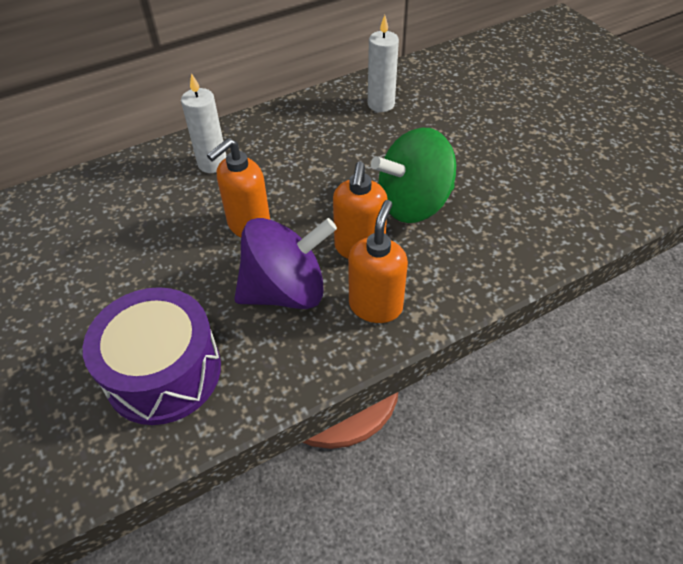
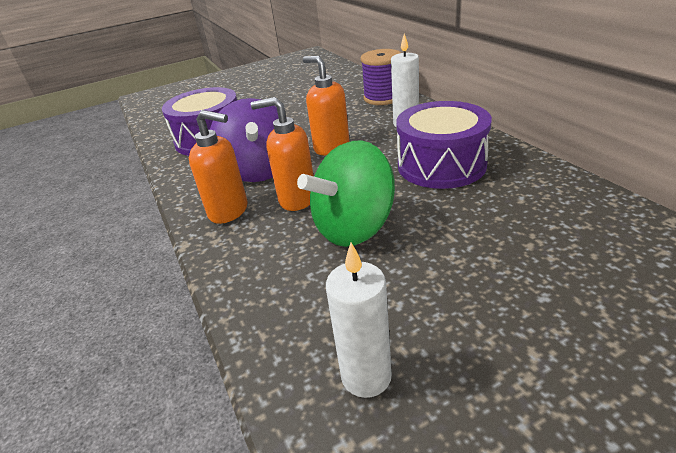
camera: 95 degrees right, 15 degrees down
(121, 180) = (383, 98): none -> purple spool
(315, 146) = (441, 165): none -> purple drum
(381, 104) = (536, 199): white candle -> white candle (366, 376)
(413, 204) = (354, 228): green spinning top -> green spinning top turned 105 degrees counterclockwise

